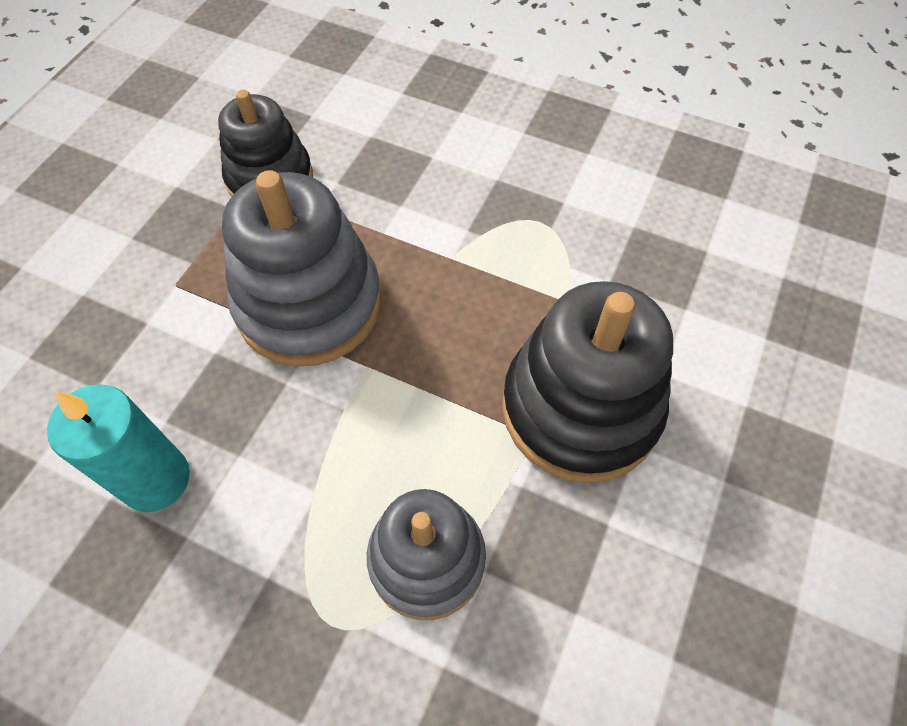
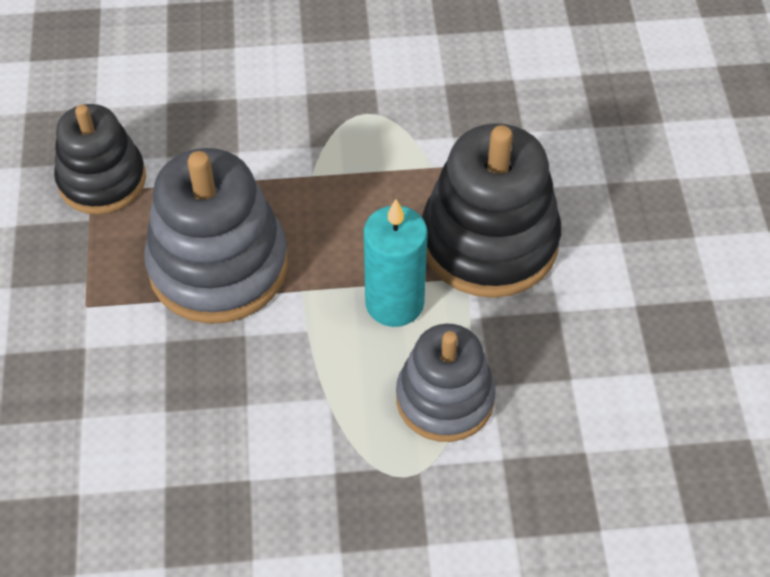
camera: 30 degrees left, 5 degrees down
(156, 479) = (192, 454): turquoise candle -> turquoise candle (394, 303)

